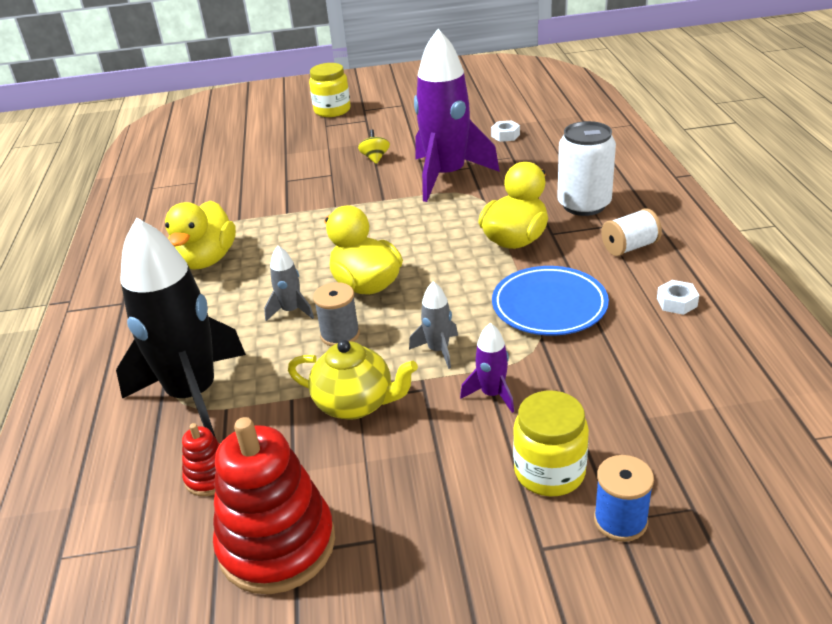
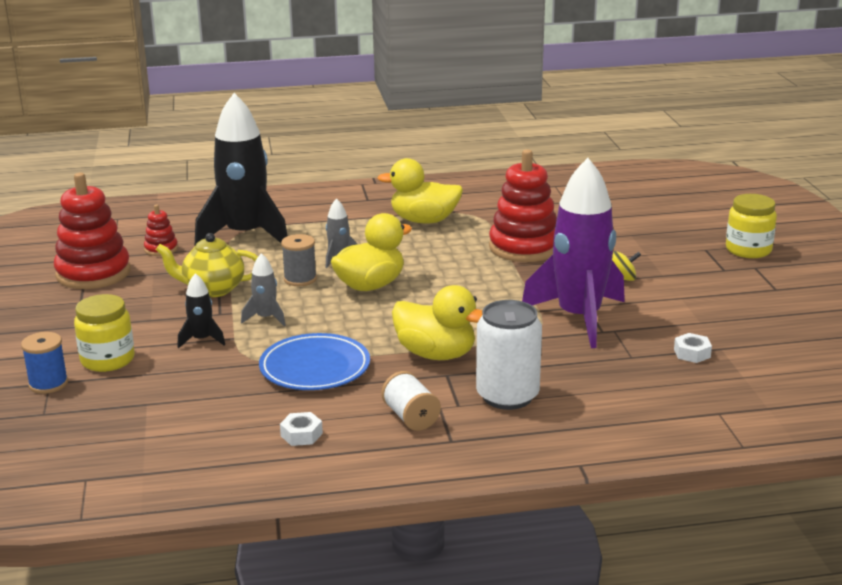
camera: 85 degrees right, 10 degrees down
(297, 202) = (524, 247): none -> red stacking toy
(356, 404) = (213, 289): yellow teapot -> yellow teapot turned 75 degrees clockwise
(492, 394) = (202, 340): purple rocket -> black rocket

